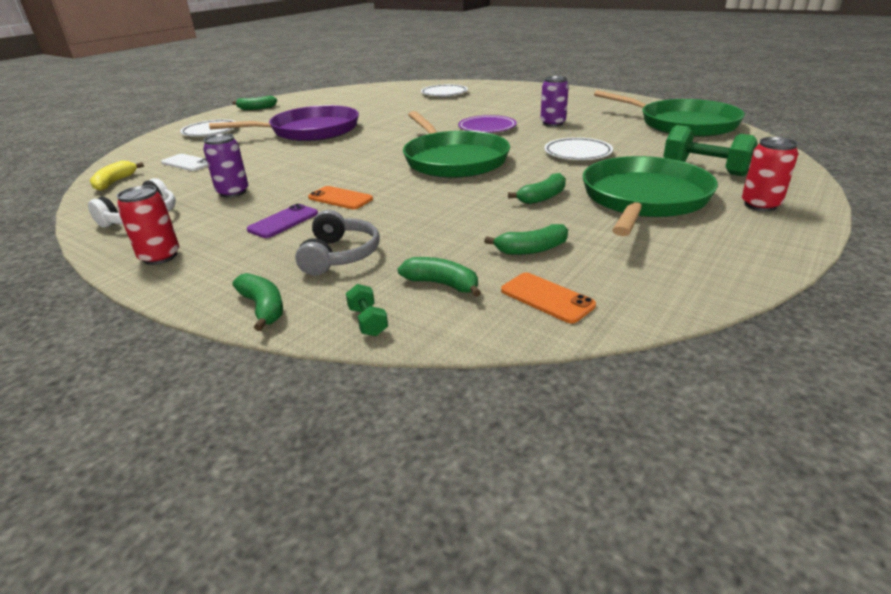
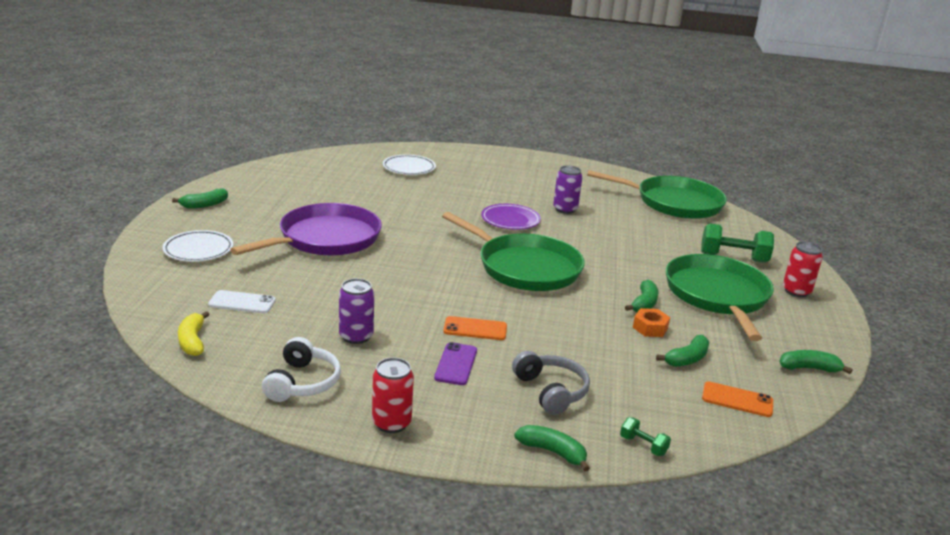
camera: 30 degrees left, 5 degrees down
(442, 284) = (658, 403): green banana -> green banana (809, 368)
(522, 217) = (650, 328): none -> orange nut
(577, 153) = (623, 248): white plate -> none

